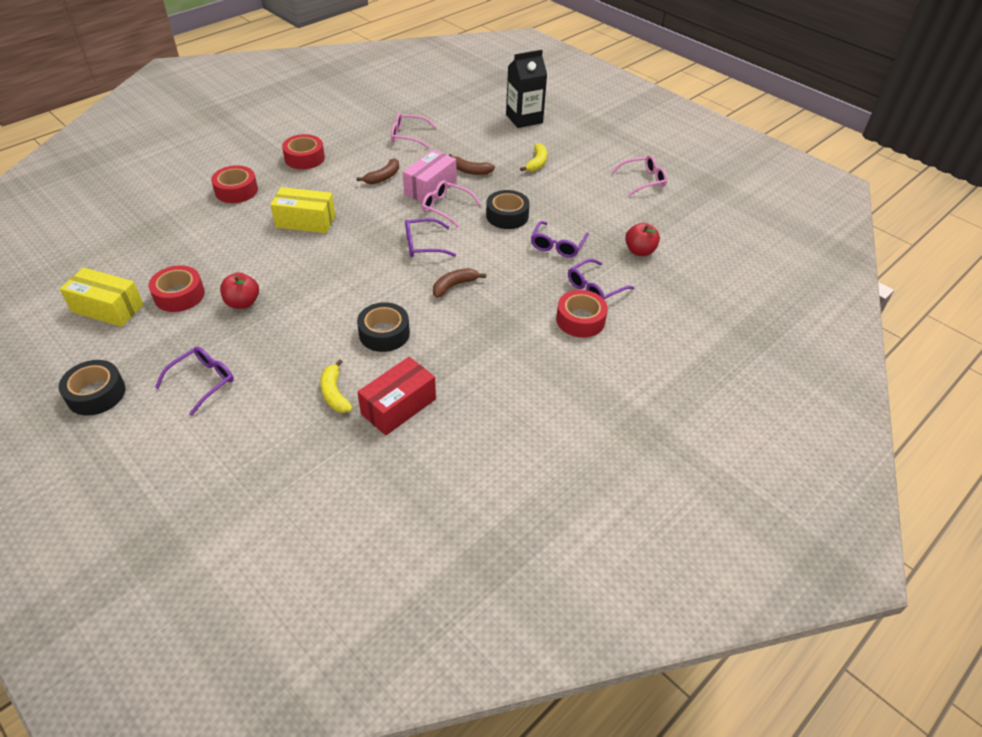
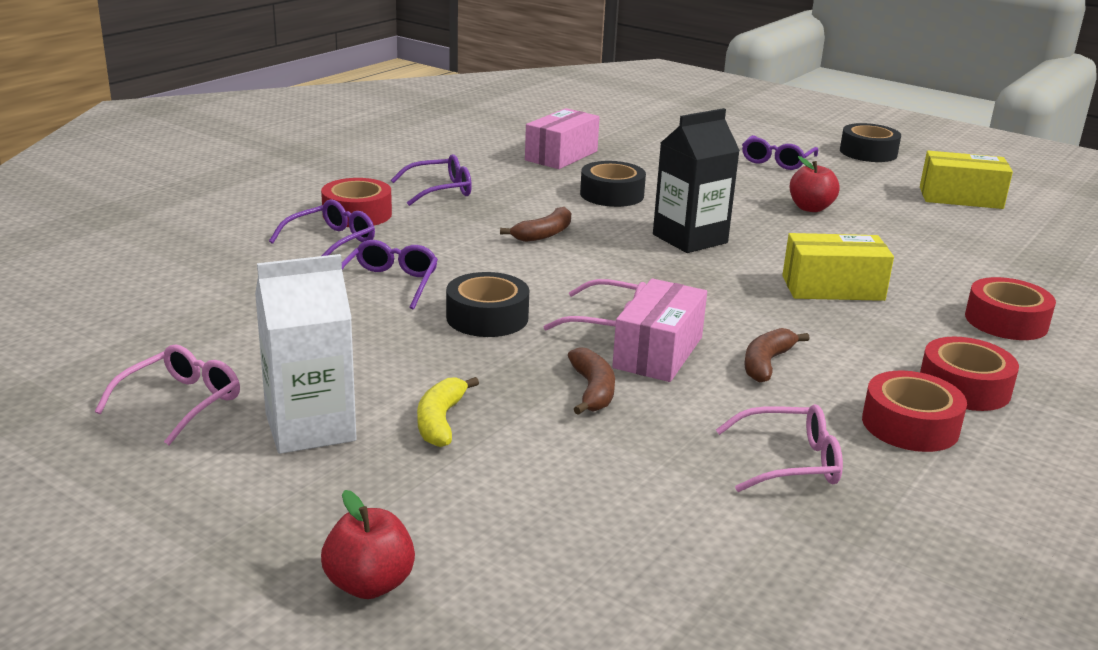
camera: 170 degrees right, 20 degrees down
(179, 295) = (897, 210): red tape -> red tape (910, 425)
(335, 393) = (633, 160): yellow banana -> none
(398, 406) = (561, 156): red box -> pink box
(423, 245) = (616, 272): purple glasses -> purple glasses (440, 190)
(470, 171) = (592, 390): brown banana -> brown banana turned 75 degrees clockwise
(524, 119) = (495, 553): black carton -> black carton (690, 239)
(588, 165) = (310, 427): none -> white carton
(639, 251) = (242, 285): red apple -> red apple (369, 584)
(643, 180) = (181, 402): pink glasses -> pink glasses turned 150 degrees clockwise

